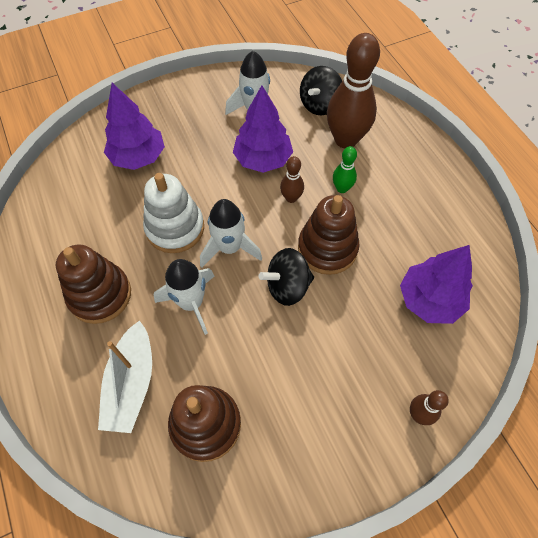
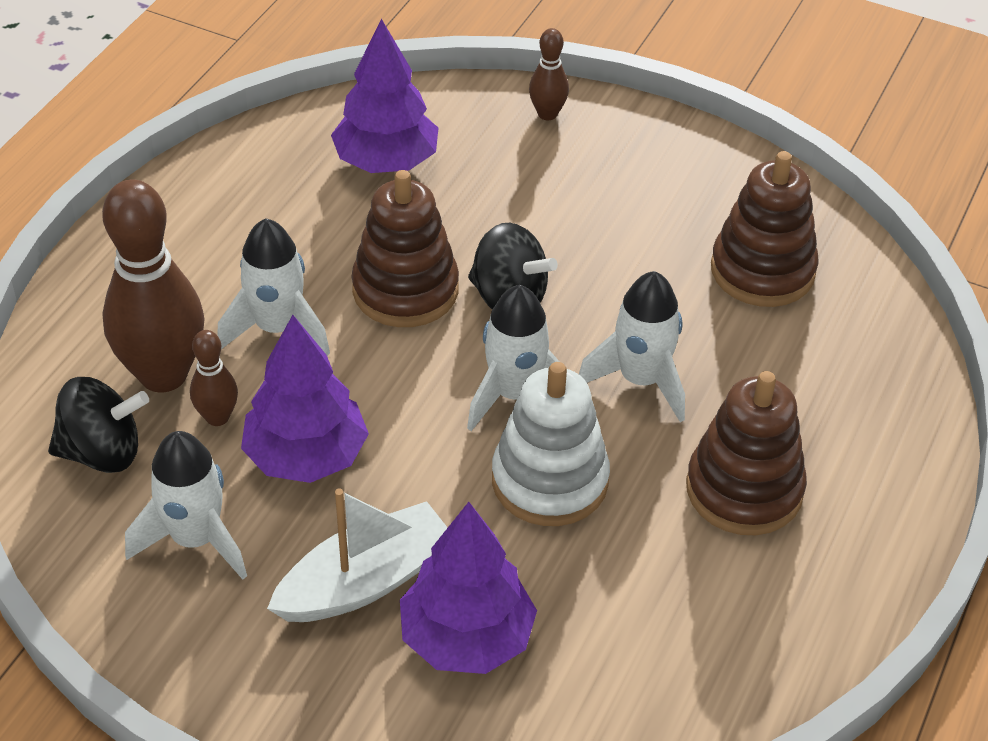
camera: 130 degrees left, 15 degrees down
(131, 383) = (804, 367): white boat -> white boat (365, 581)
(291, 198) = (353, 376): brown bowling pin -> brown bowling pin (217, 417)
(342, 188) = (277, 328): green bowling pin -> white rocket

